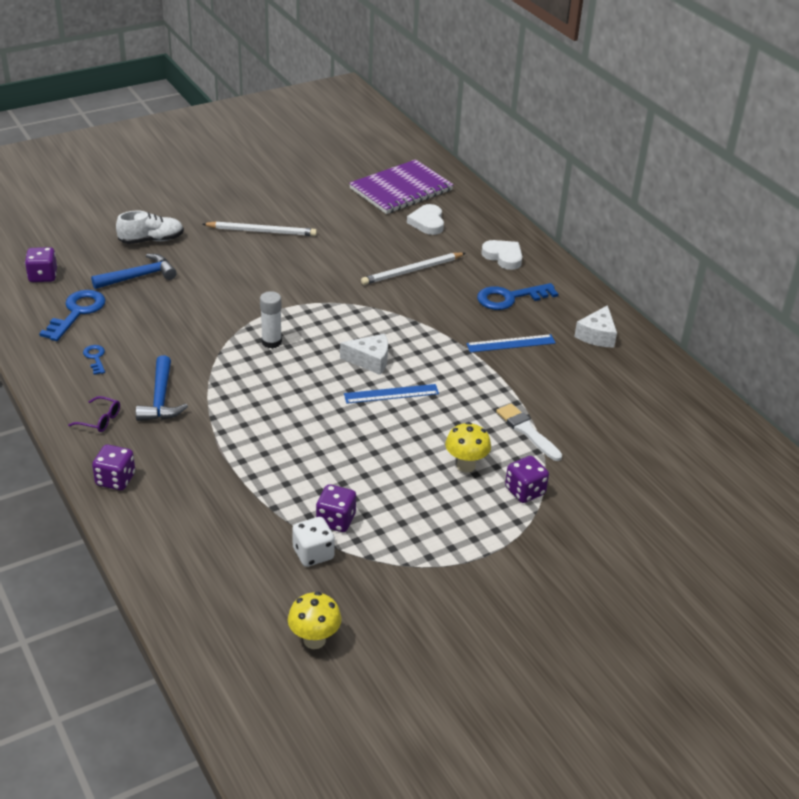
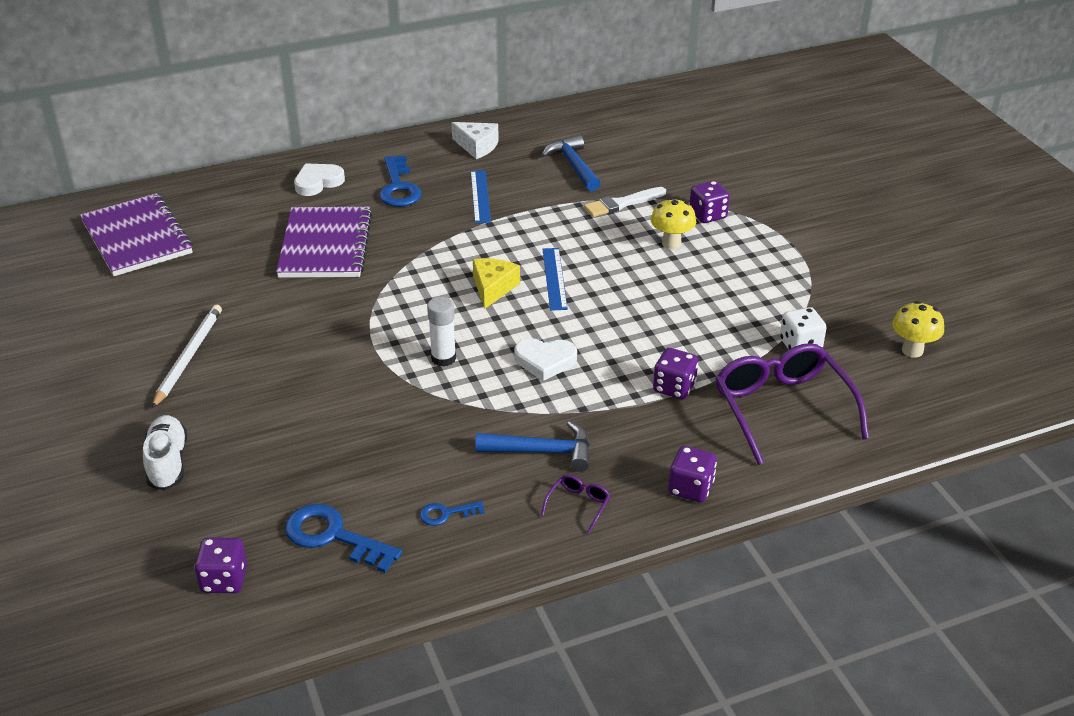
camera: 80 degrees left, 0 degrees up
(139, 276) = (261, 474): blue hammer -> blue hammer (573, 165)
(218, 537) = (782, 408): none -> purple glasses
(336, 520) = (752, 328): purple dice -> purple dice (674, 387)
(370, 360) = (493, 288): white cheese -> yellow cheese
(412, 271) = (325, 245): white pencil -> purple notebook
(427, 222) = (224, 225): white heart -> white heart (545, 361)

